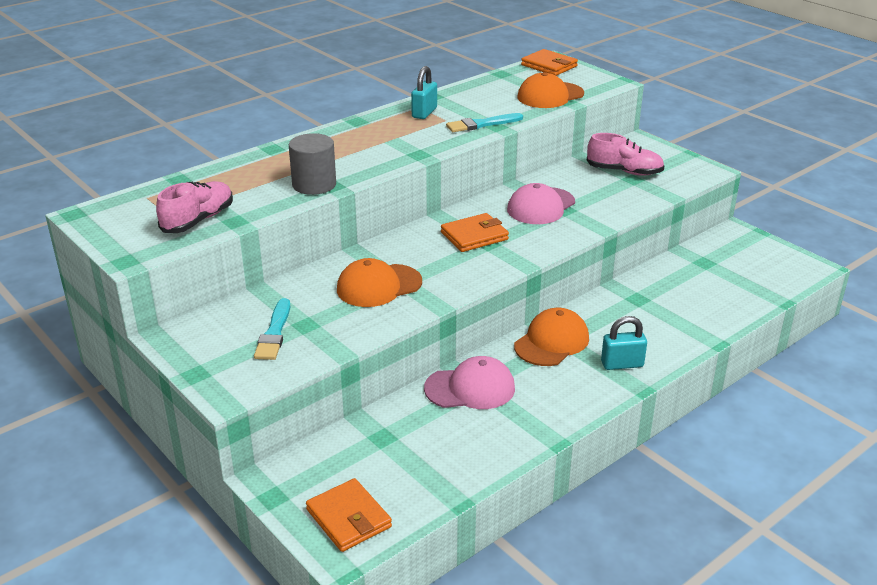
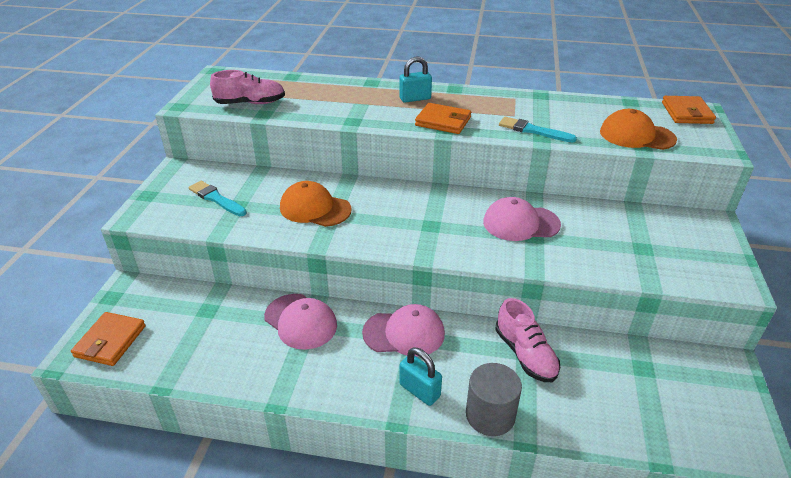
camera: 50 degrees right, 5 degrees up
(274, 333) = (216, 199): turquoise brush -> turquoise brush turned 75 degrees clockwise
(314, 184) = (345, 115): grey cylinder -> grey cylinder (490, 415)
(424, 113) = (509, 103): turquoise padlock -> turquoise padlock (415, 98)
(474, 236) = (432, 215): orange wallet -> orange wallet (443, 121)
(551, 342) = (404, 333): orange cap -> pink cap
(624, 171) = (646, 238): pink shoe -> pink shoe (525, 354)

